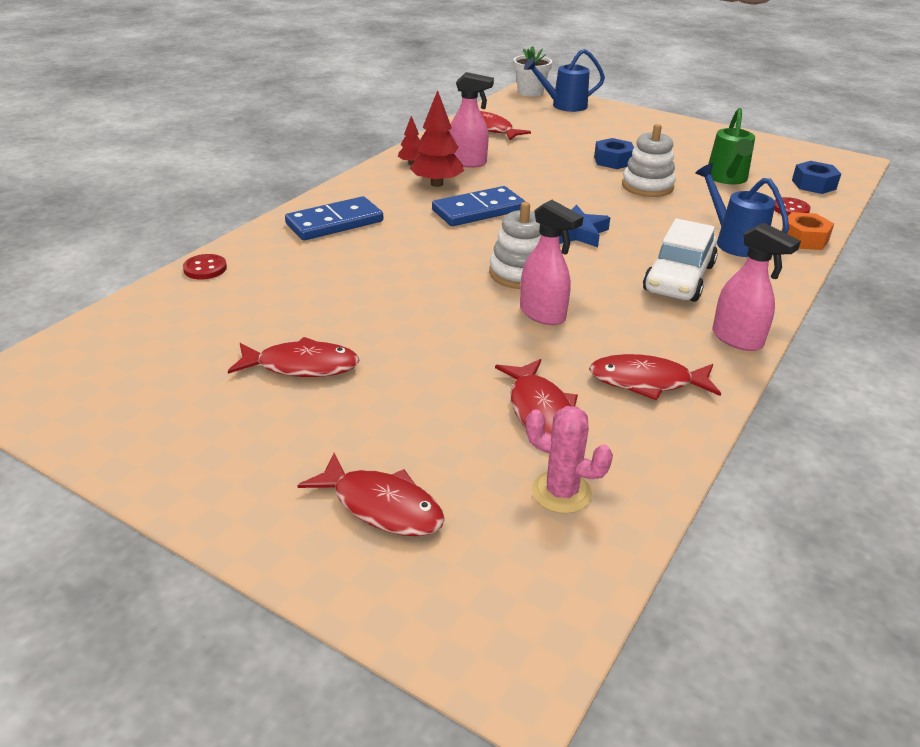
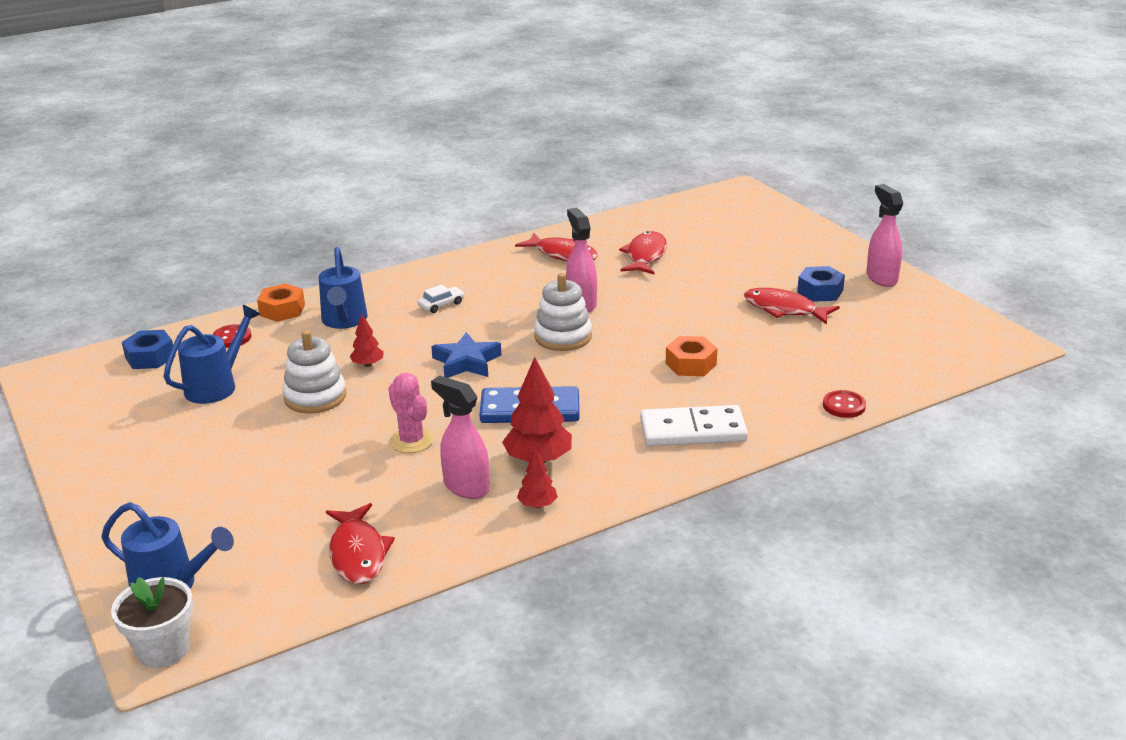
camera: 150 degrees left, 5 degrees down
(334, 223) = (693, 431): blue domino -> white domino
(372, 275) = (690, 364): none -> orange nut
(382, 506) = (768, 239): red fish -> none
(561, 492) = (670, 226): pink cactus -> pink cactus (411, 441)
(613, 161) = (290, 444): blue nut -> blue nut (820, 291)
(650, 214) = (367, 364): none -> red tree
(678, 278) = (441, 305): white car -> white car, size x0.45
(727, 179) = (217, 385): green watering can -> blue watering can
(737, 339) = (469, 261): pink spray bottle -> pink spray bottle (881, 278)

